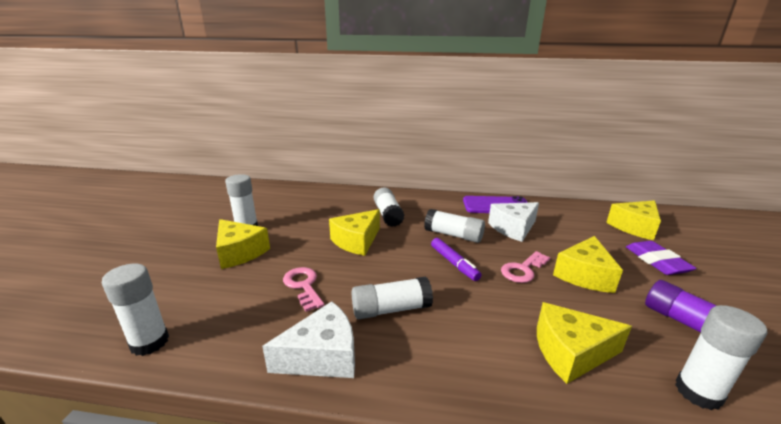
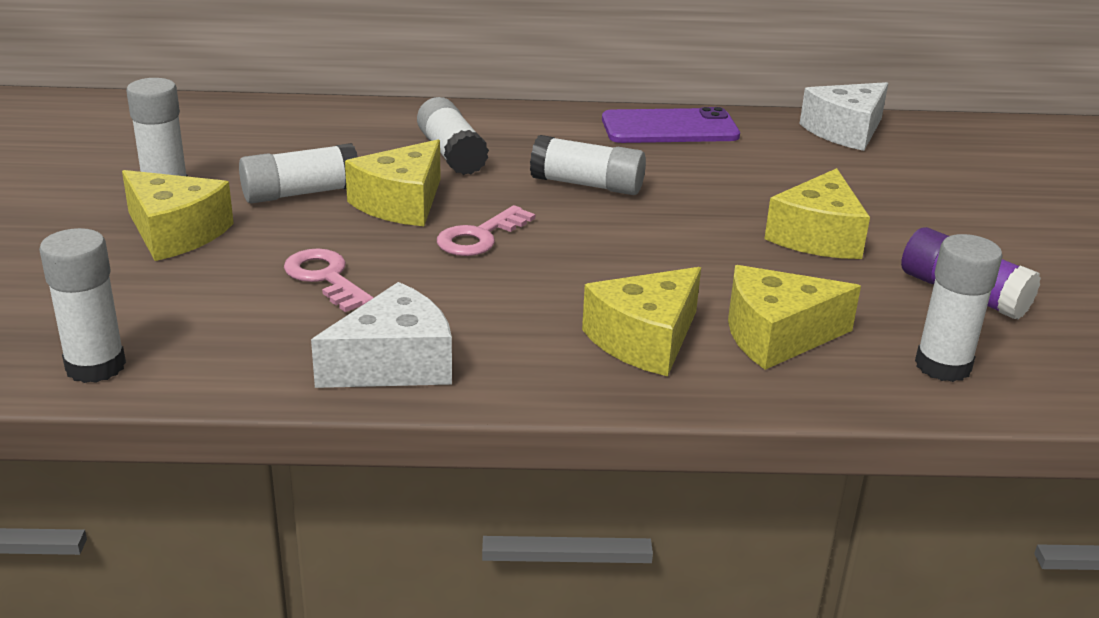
camera: 10 degrees left, 5 degrees up
(391, 309) = (490, 301): white glue stick -> white glue stick (300, 193)
(454, 263) = (591, 230): purple marker -> none
(513, 228) = (701, 168): white cheese -> white cheese (845, 131)
(523, 270) = (714, 234): pink key -> pink key (480, 237)
(634, 227) = (925, 156): yellow cheese -> yellow cheese (645, 340)
(656, 261) = (945, 210): purple eraser -> none

